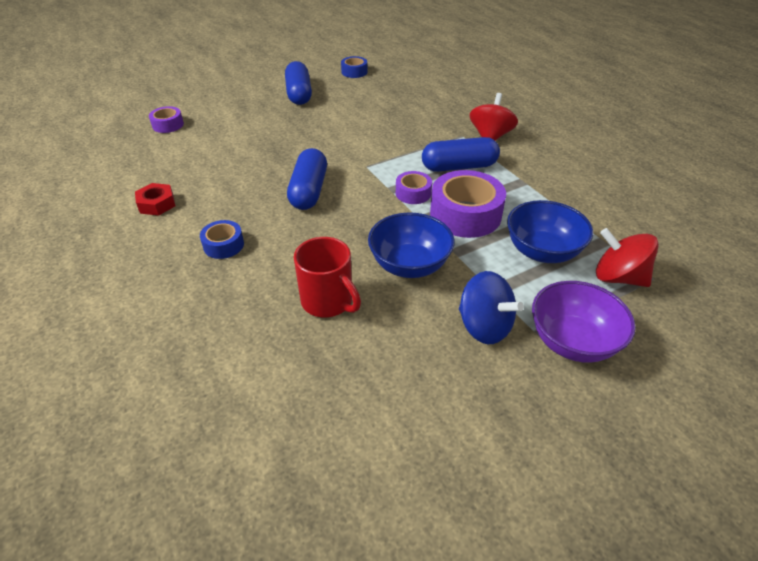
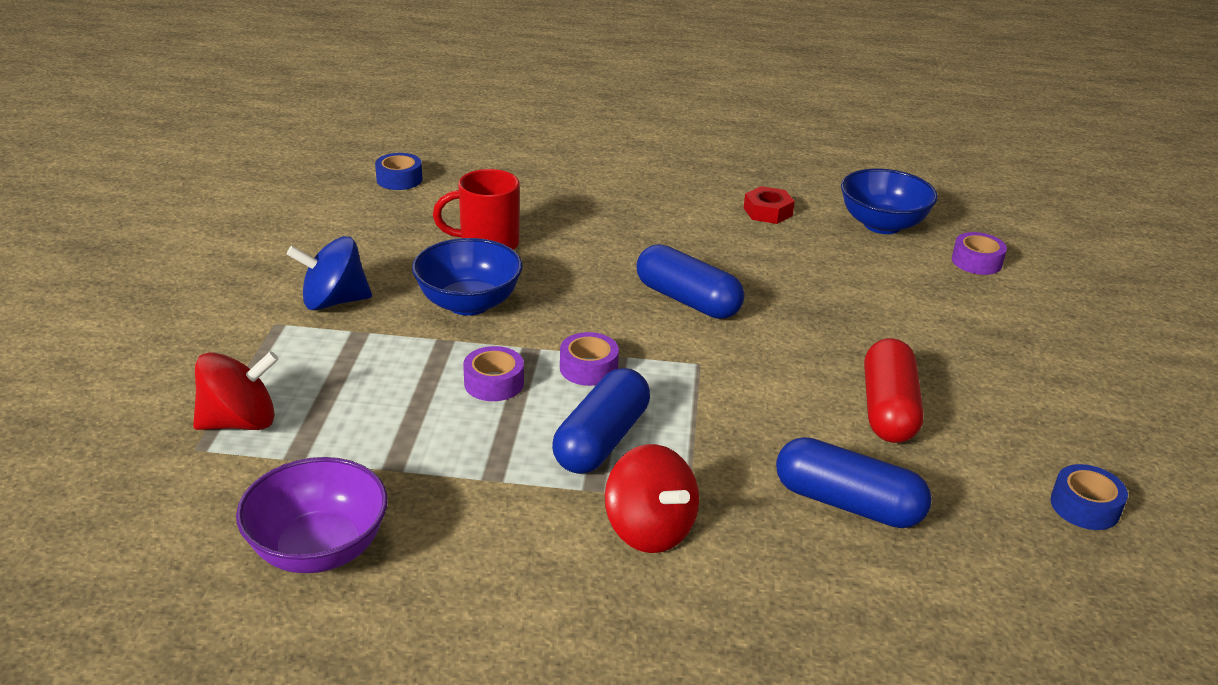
camera: 125 degrees right, 10 degrees down
(223, 245) = (644, 224): blue tape -> blue tape (399, 179)
(299, 94) = (1012, 399): blue capsule -> blue capsule (847, 503)
(341, 114) = (888, 409): none -> red capsule
(465, 214) = (494, 383): purple tape -> purple tape, size x0.53
(542, 251) = (355, 397): blue bowl -> blue bowl (882, 225)
(572, 342) = (240, 335): purple bowl -> purple bowl (319, 549)

